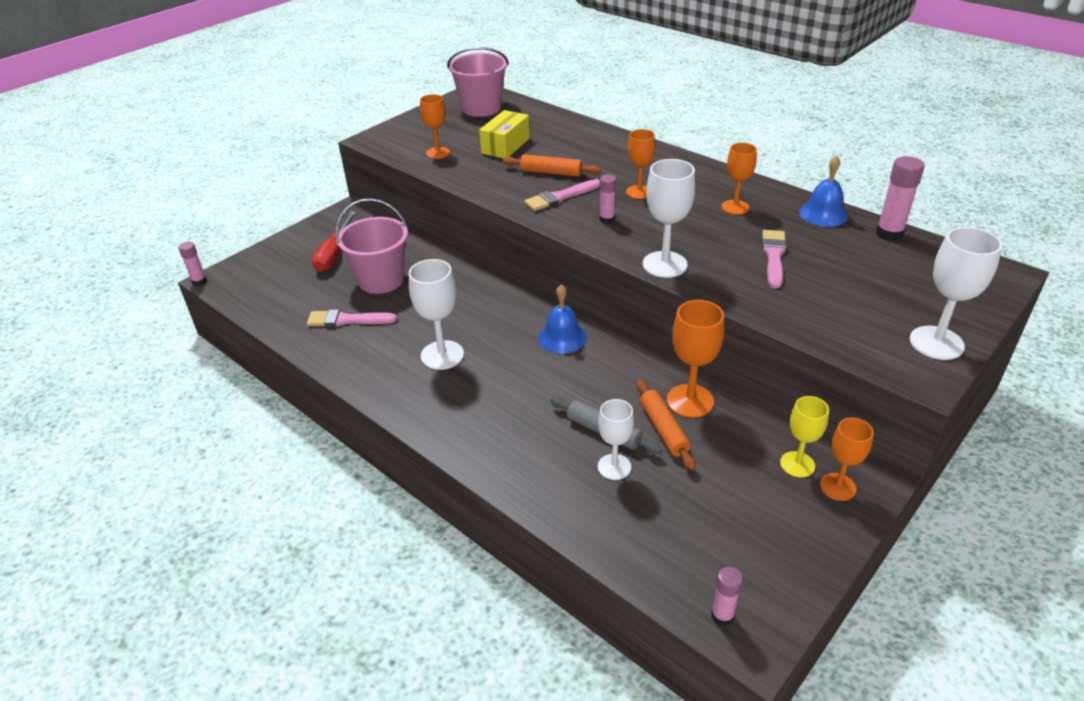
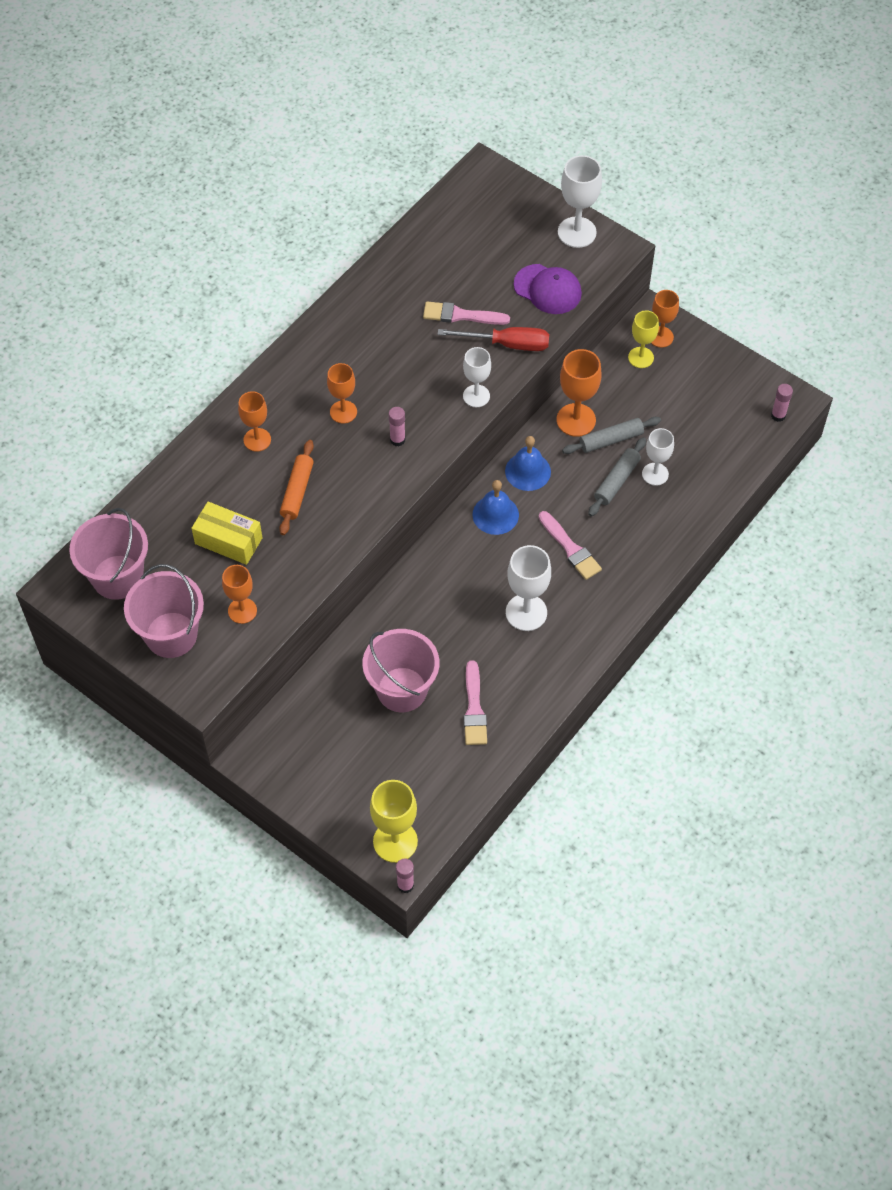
camera: 95 degrees left, 20 degrees up
(240, 276) = (395, 841): none -> yellow goblet
(334, 254) = (349, 750): red screwdriver -> red screwdriver (507, 344)
(425, 128) = (171, 635): none -> pink bucket
(560, 197) = (352, 481): pink brush -> pink brush (570, 548)
(663, 429) = (611, 440): orange rolling pin -> grey rolling pin
(664, 264) = (476, 396): white goblet -> white goblet, size x0.66
(735, 207) = (375, 335): orange goblet -> orange goblet (257, 440)
(823, 214) = (388, 269): blue bell -> blue bell (528, 471)
(831, 317) = (547, 289): none -> purple cap
(889, 234) = (423, 229): pink glue stick -> none

